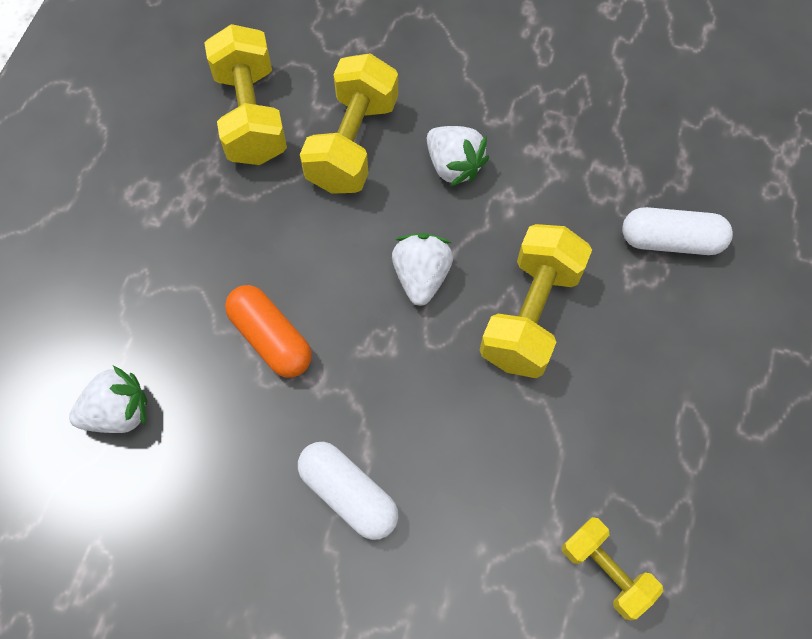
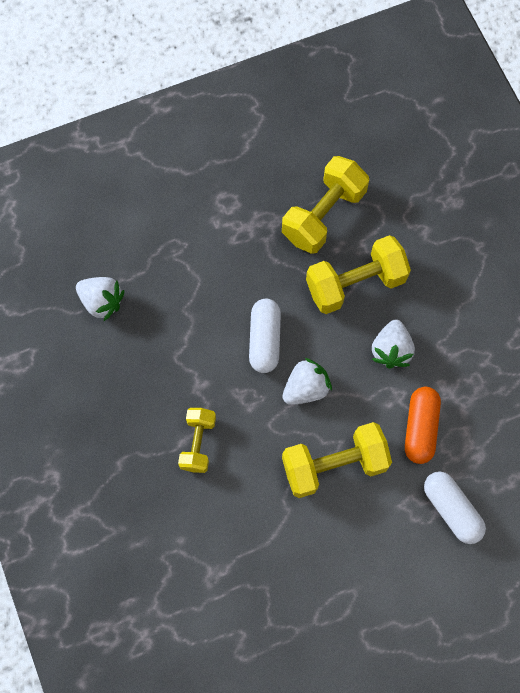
camera: 50 degrees right, 5 degrees up
(271, 338) = (203, 341): orange capsule -> orange capsule (420, 428)
(349, 494) = (154, 450): white capsule -> white capsule (264, 340)
(605, 571) = (221, 613): yellow dumbbell -> yellow dumbbell (198, 443)

